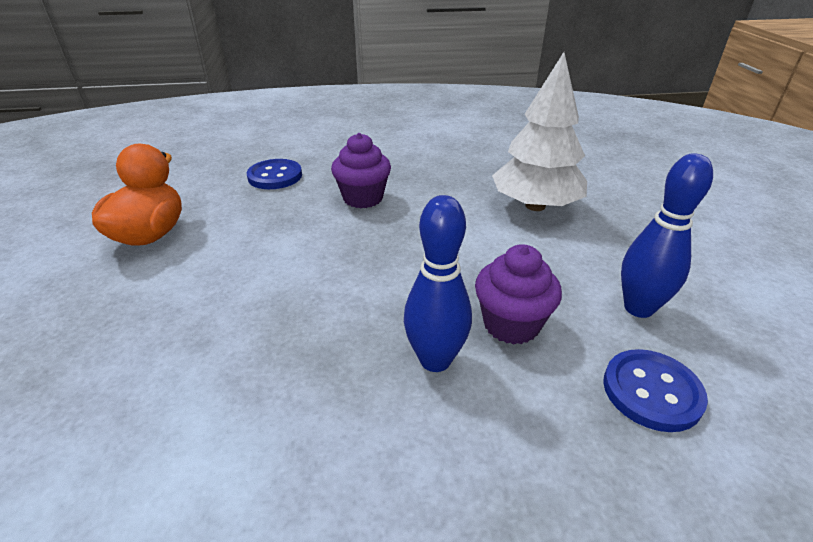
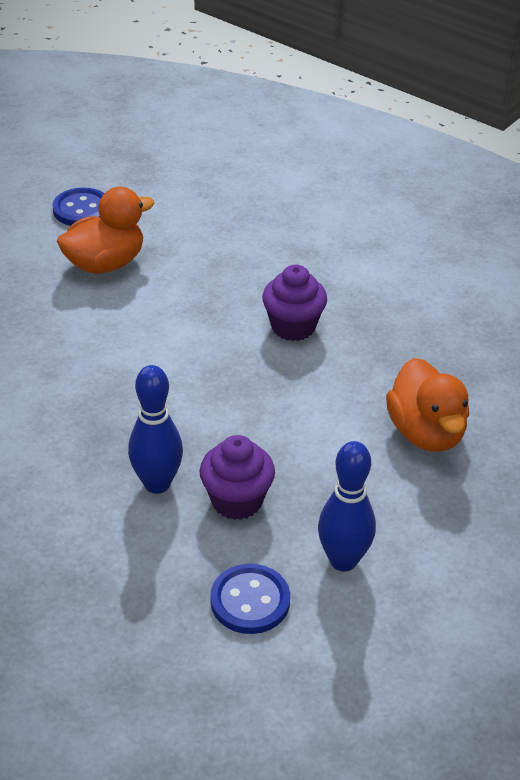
camera: 45 degrees right, 5 degrees up
(275, 176) = (255, 256): blue button -> blue button (81, 209)
(535, 206) = (426, 433): white tree -> orange duck

